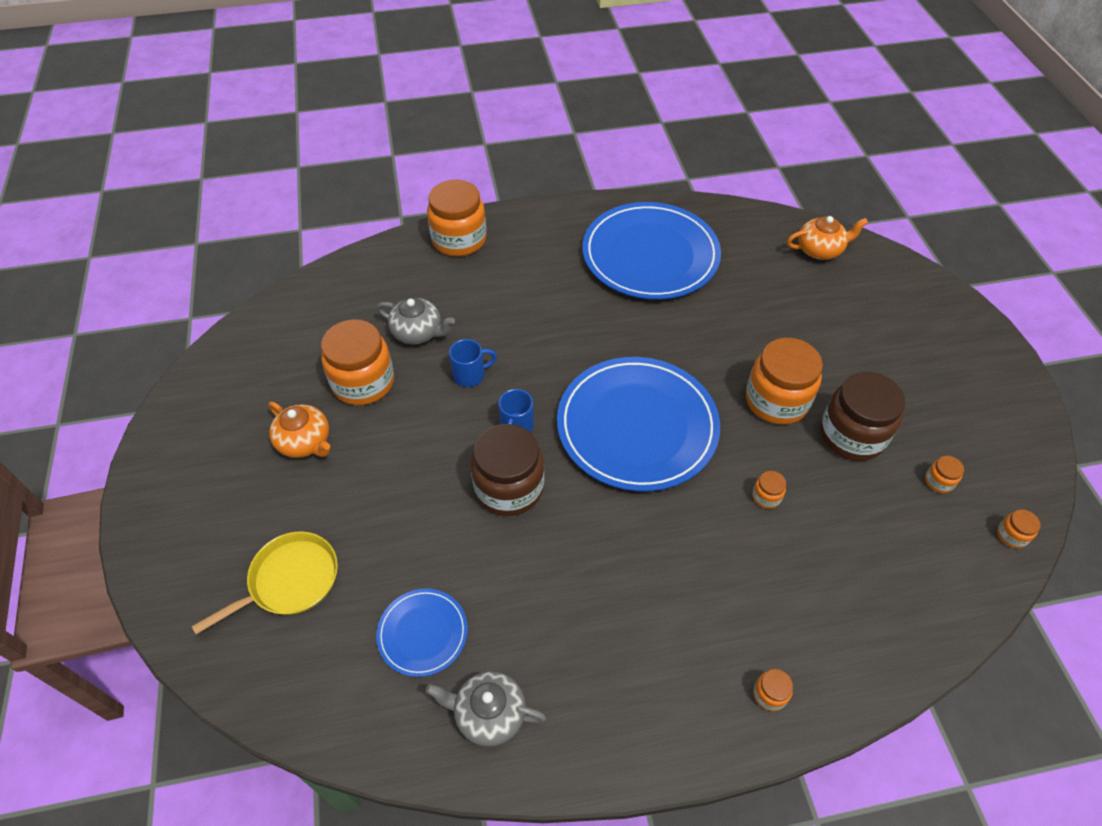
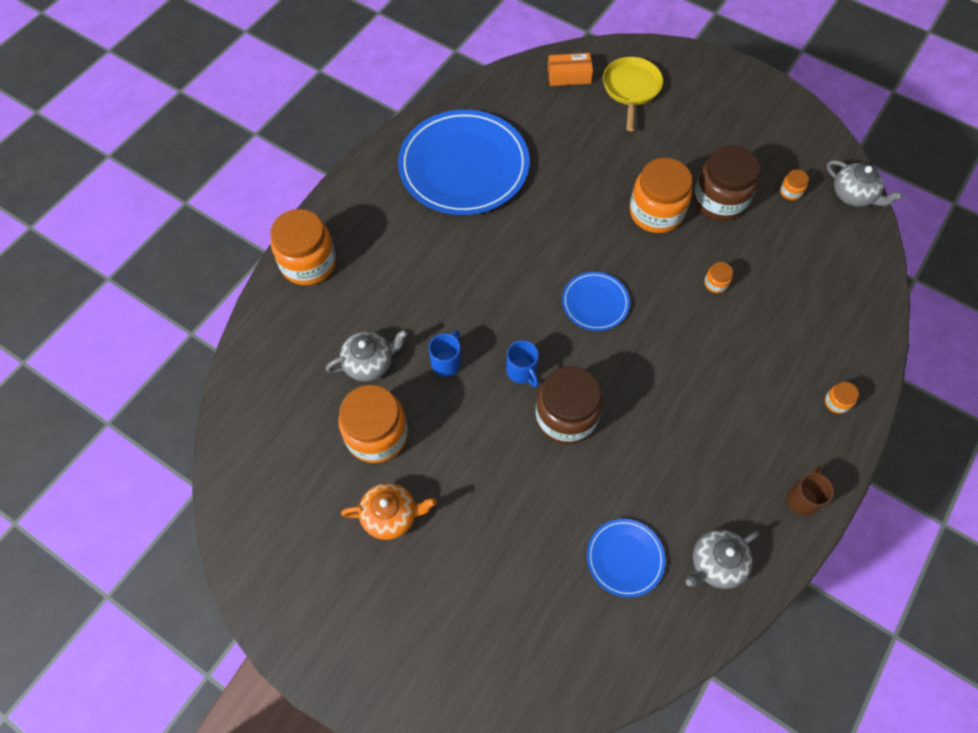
camera: 45 degrees left, 10 degrees up
(289, 581) = (503, 613): yellow pan -> yellow pan (631, 89)
(632, 742) = (803, 499): none -> brown mug
(637, 426) = (595, 303): blue plate -> blue plate, size x0.47
(820, 250) = (569, 76): orange teapot -> orange box
(1011, 535) = (853, 195): orange jar -> grey teapot

